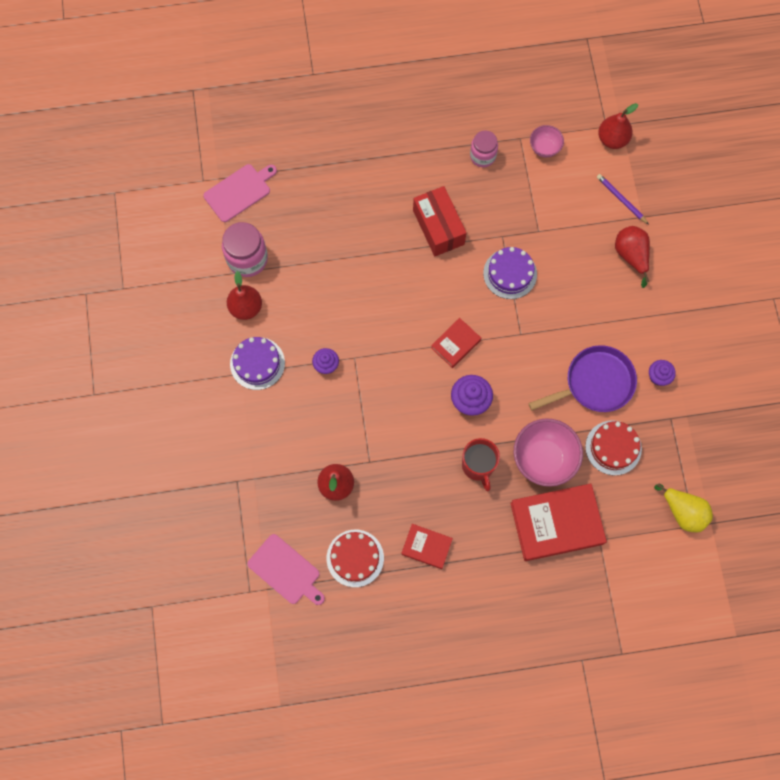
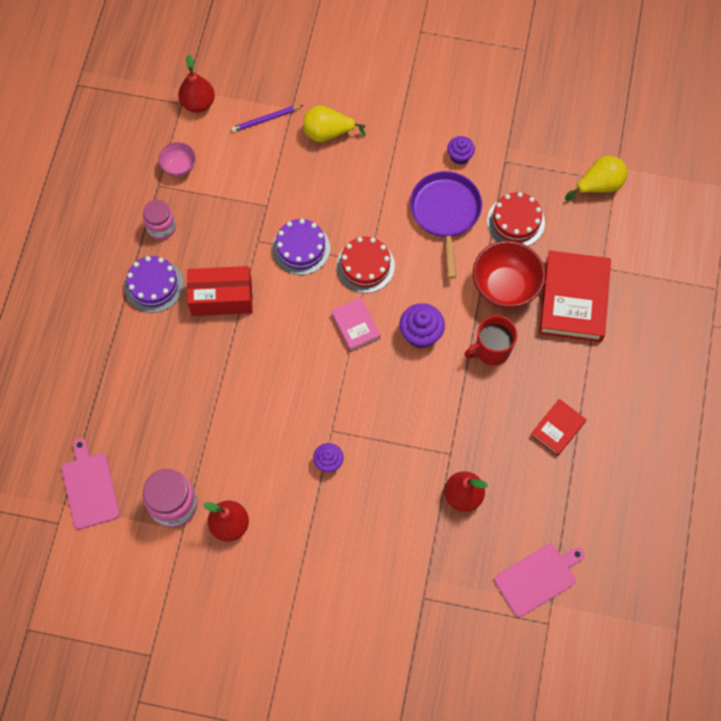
camera: 70 degrees left, 5 degrees down
(257, 363) = (299, 533): purple cake -> purple cake (154, 285)
(355, 558) = (546, 503): red cake -> red cake (365, 266)
(455, 344) = (355, 326): red book -> pink book
(478, 466) = (491, 350): red mug -> red mug turned 150 degrees clockwise
(543, 459) = (505, 287): pink bowl -> red bowl
(631, 255) = (328, 133): red pear -> yellow pear

